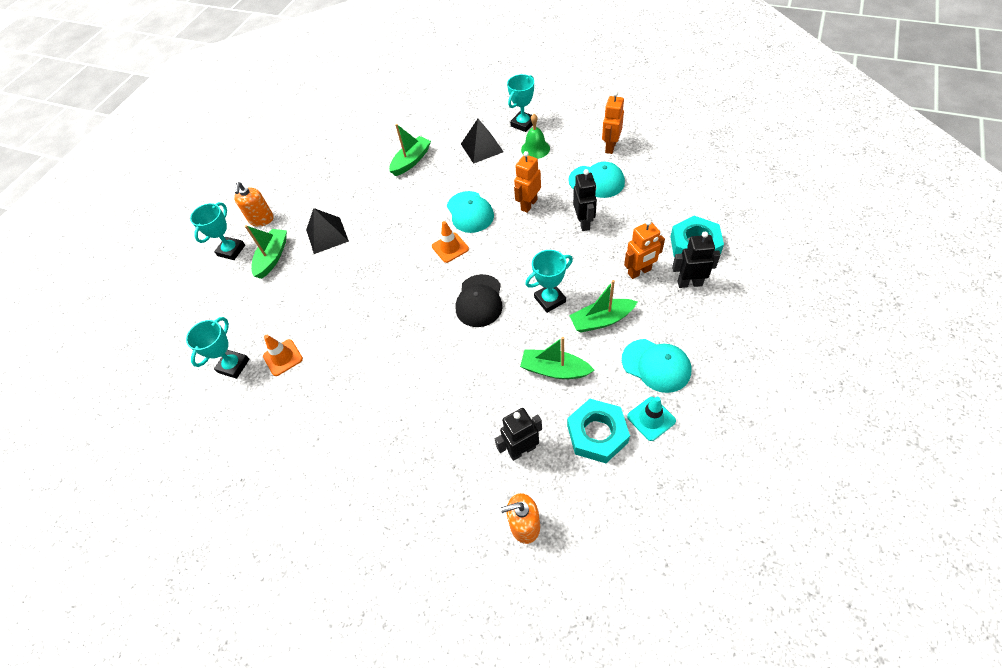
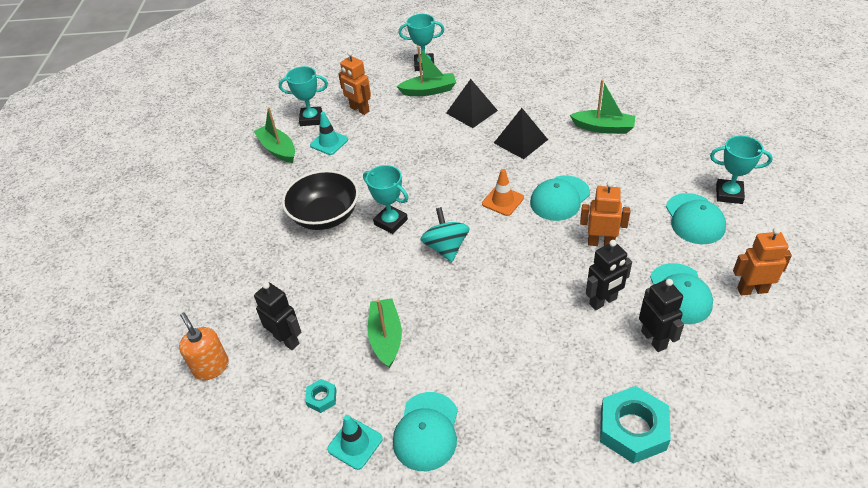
camera: 65 degrees right, 10 degrees down
(261, 219) = (467, 65): orange soap dispenser -> none
(283, 357) = (329, 142): orange traffic cone -> turquoise traffic cone
(385, 384) = (325, 216): none -> black bowl
(479, 301) = (446, 248): black cap -> turquoise spinning top
(482, 148) = (662, 173): black pyramid -> black pyramid (520, 141)
(535, 149) = (694, 219): green bell -> turquoise cap
(550, 299) = (474, 305): turquoise trophy -> turquoise trophy (390, 222)
(597, 434) = (321, 398): turquoise nut -> turquoise nut, size x0.48
(601, 320) = (467, 360): green boat -> green boat (278, 149)
(639, 272) = (556, 378): orange robot -> orange robot (359, 109)
(689, 283) = (565, 438): black robot -> black robot (654, 339)

